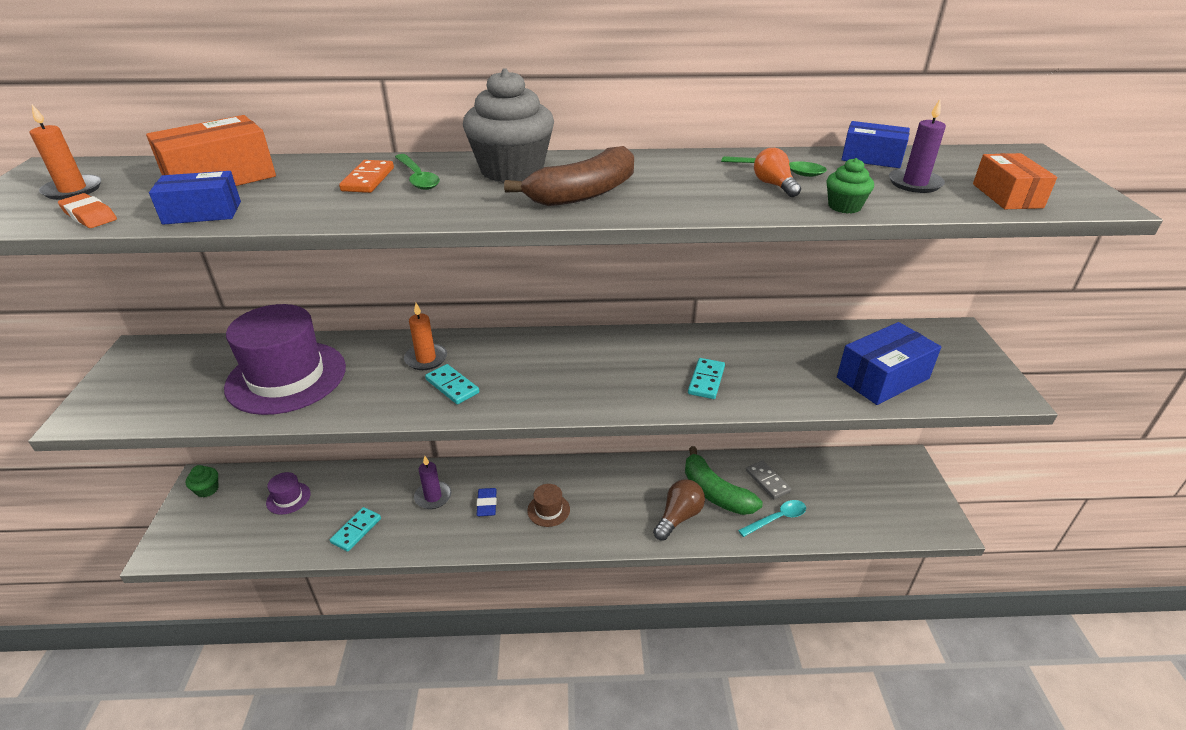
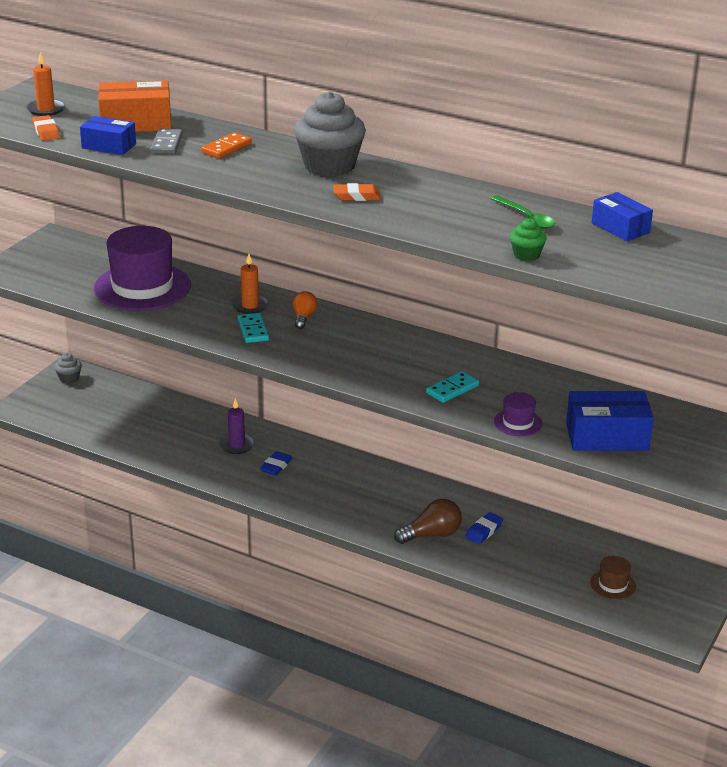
camera: 30 degrees right, 5 degrees down
(207, 489) = (69, 378): green cupcake -> grey cupcake
(288, 498) = (125, 406): purple hat -> purple hat (518, 422)
(356, 530) = (161, 446): turquoise domino -> none
(417, 178) = (259, 155): green spoon -> none
(548, 510) = (324, 489): brown hat -> brown hat (613, 584)
(583, 193) = (356, 196): brown banana -> orange eraser
(715, 493) = (484, 531): green banana -> blue eraser
(767, 481) = (544, 541): grey domino -> grey domino (167, 144)
(774, 185) = (502, 227): orange light bulb -> orange light bulb (303, 317)
(777, 519) = (521, 569): turquoise spoon -> none
(914, 183) = (614, 255): purple candle -> none
(1007, 196) = (669, 283): orange box -> none

